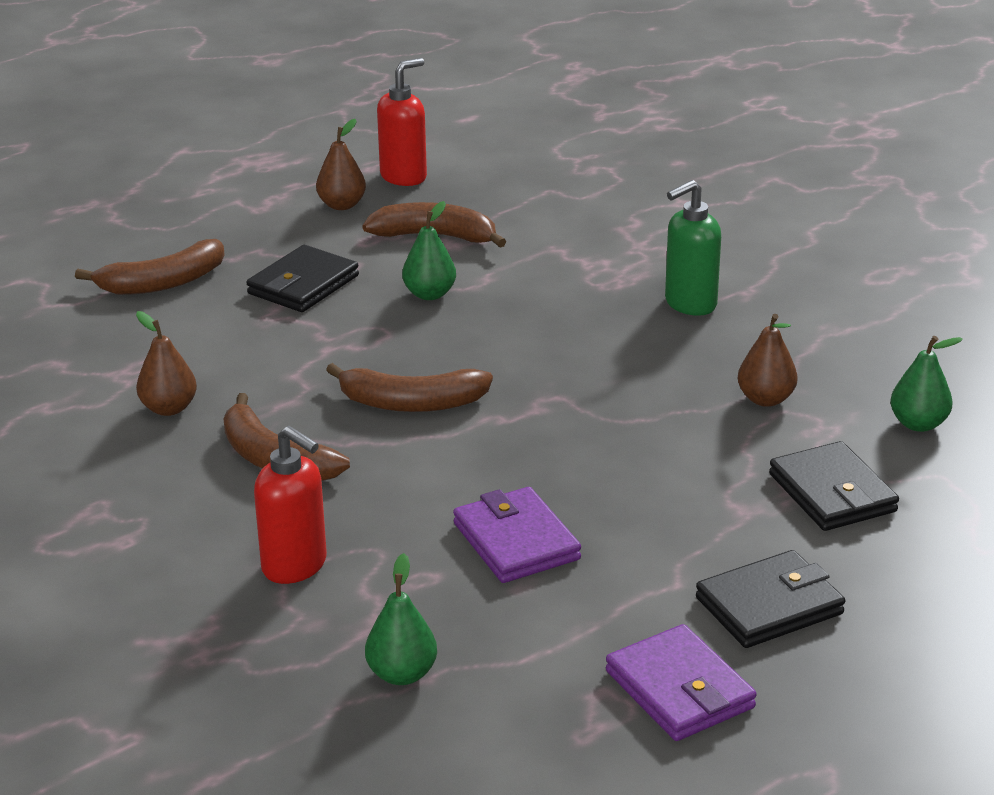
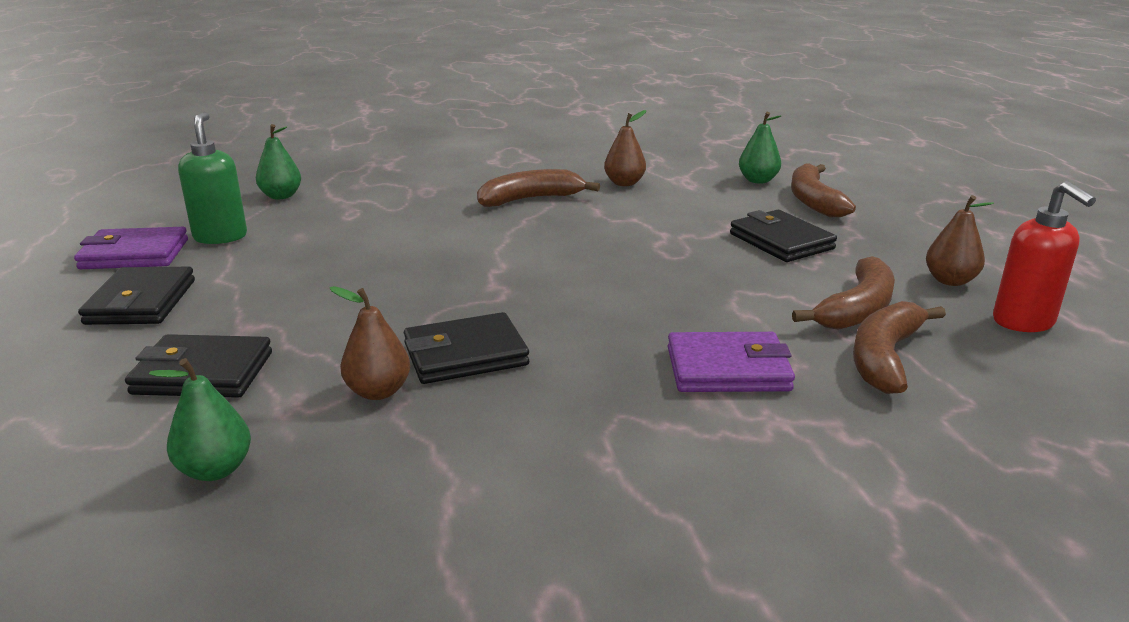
camera: 115 degrees right, 5 degrees down
(295, 566) = (412, 189): red soap dispenser -> none
(411, 403) = (553, 245): brown banana -> brown banana (885, 358)
(429, 294) = (730, 284): green pear -> green pear (758, 180)
(516, 541) = (343, 243): purple wallet -> purple wallet (728, 369)
(675, 381) = (465, 354): none -> black wallet
(689, 304) = (606, 410): green soap dispenser -> green soap dispenser (220, 237)

